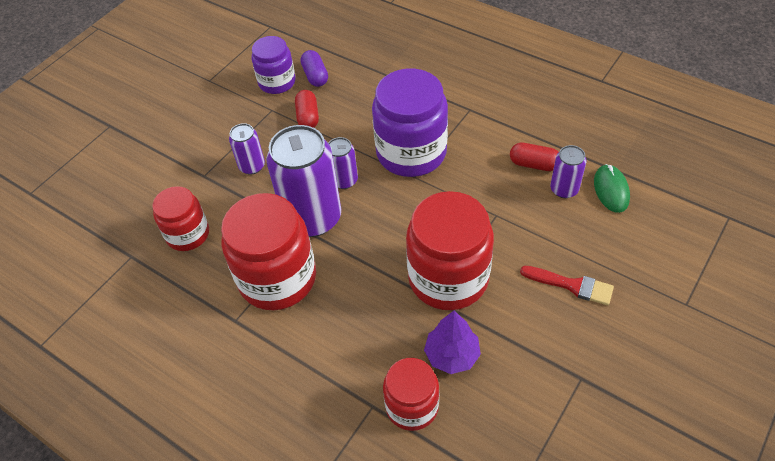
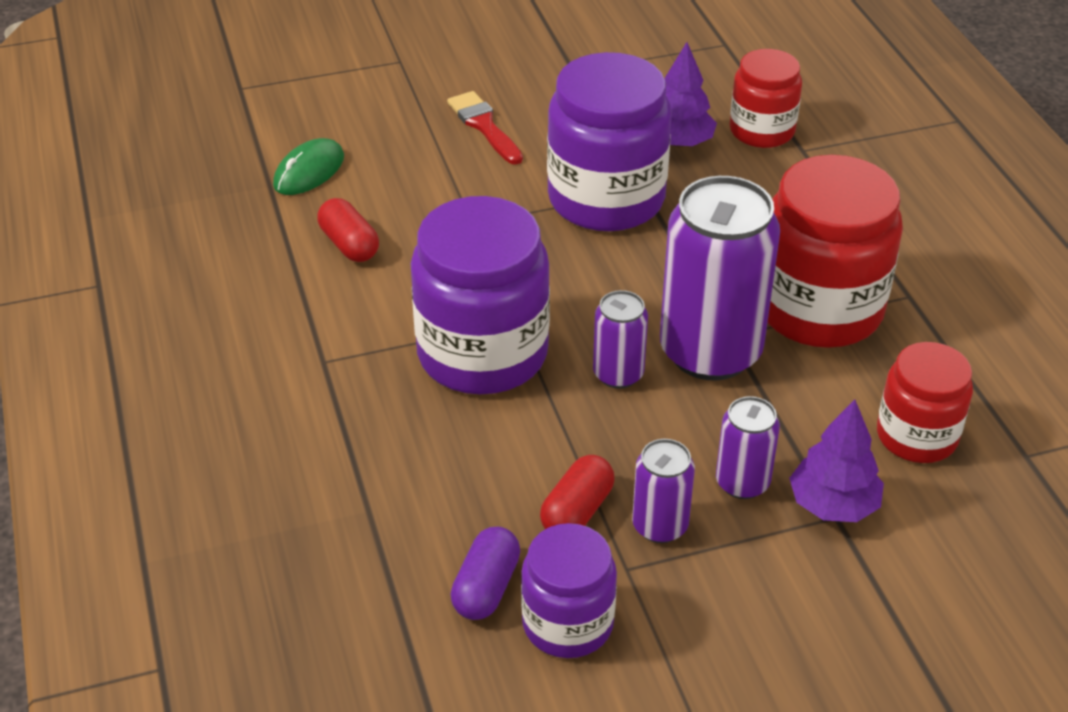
camera: 145 degrees left, 10 degrees down
(208, 179) = (833, 505): none -> purple tree
(448, 278) = (606, 199): red jar -> purple jar
(564, 189) = (357, 201): purple can -> purple can (660, 526)

